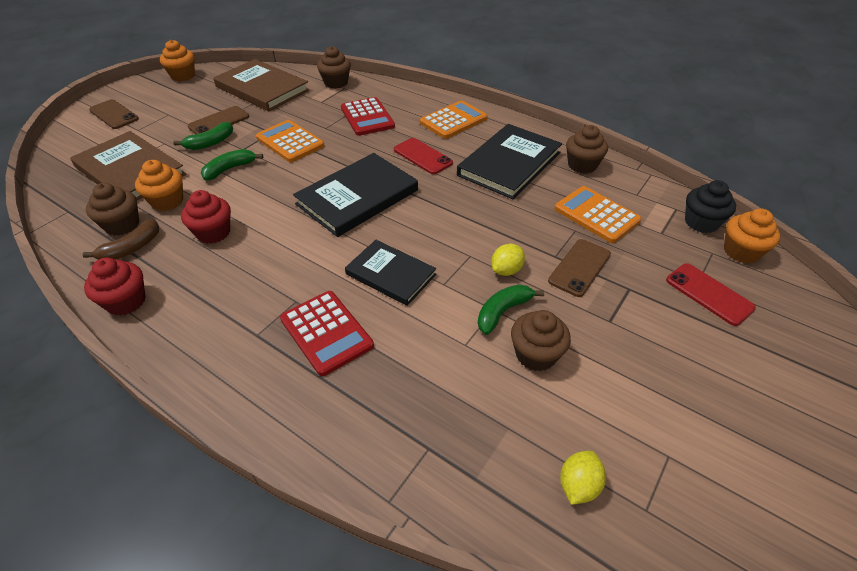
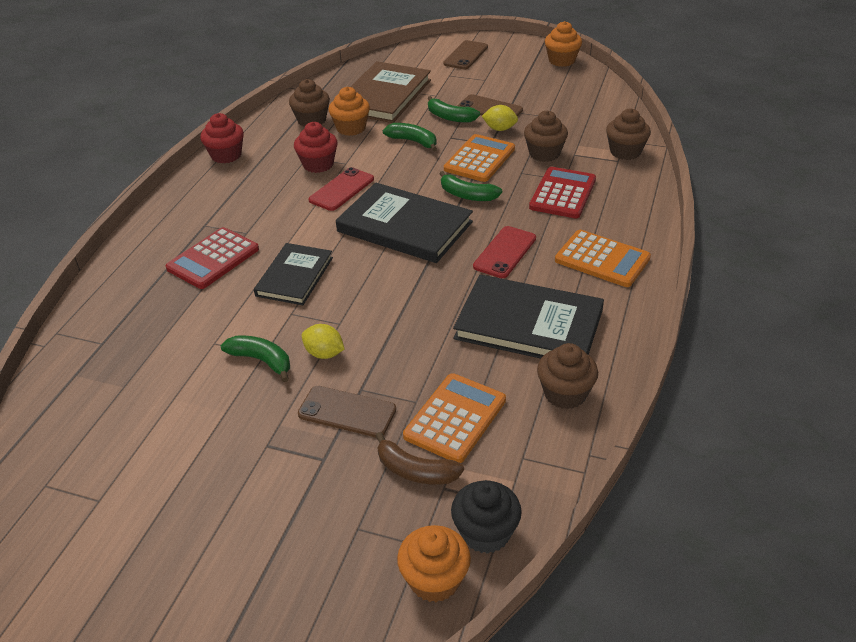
camera: 75 degrees right, 5 degrees down
(131, 248) = (285, 135): brown banana -> brown banana (415, 471)
(262, 88) = (573, 111): brown book -> none
(336, 158) = (467, 195): none -> green banana
(367, 117) = (562, 193): red calculator -> red calculator turned 150 degrees clockwise
(535, 354) = (209, 392): brown cupcake -> brown cupcake (544, 153)
(578, 485) = (68, 437): yellow lemon -> yellow lemon (499, 129)
(709, 294) = (334, 538): red phone -> red phone (341, 189)

